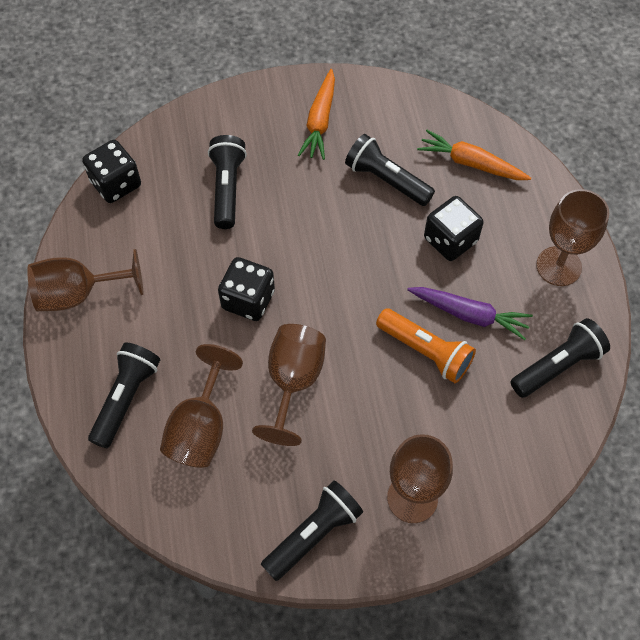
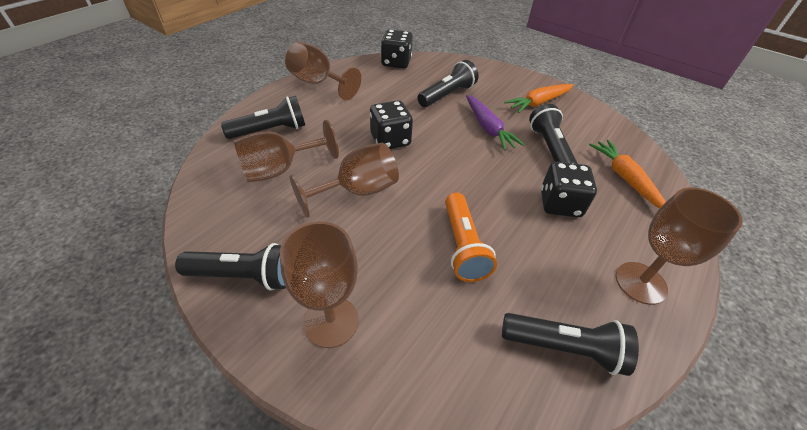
camera: 45 degrees right, 15 degrees down
(469, 315) = (523, 252): purple carrot -> purple carrot (488, 128)

